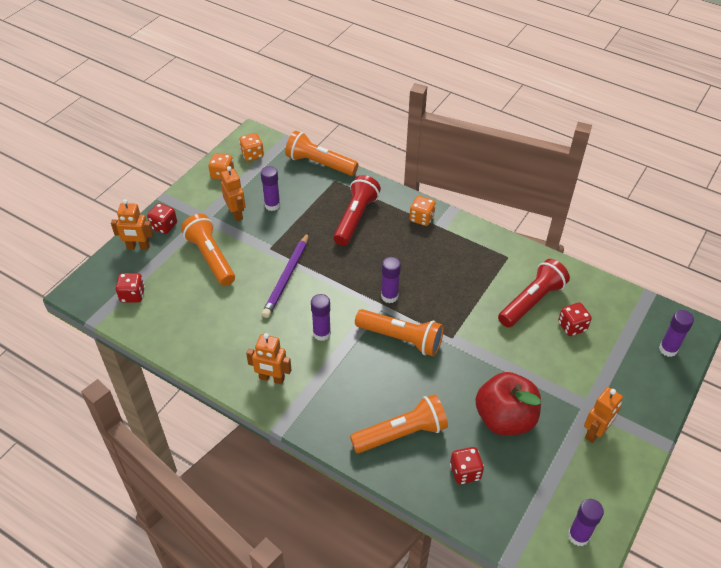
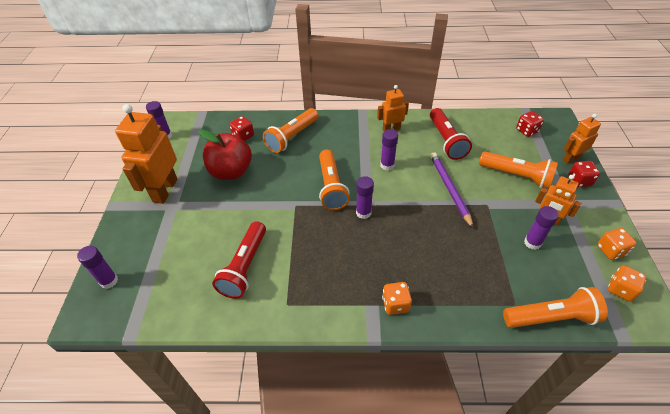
camera: 150 degrees right, 0 degrees up
(355, 218) = (453, 270): red flashlight -> red flashlight (446, 141)
(401, 339) = (331, 187): orange flashlight -> orange flashlight turned 90 degrees counterclockwise
(572, 327) = (201, 260): red dice -> none
(595, 432) = (165, 190): orange robot -> orange robot, size x1.80

